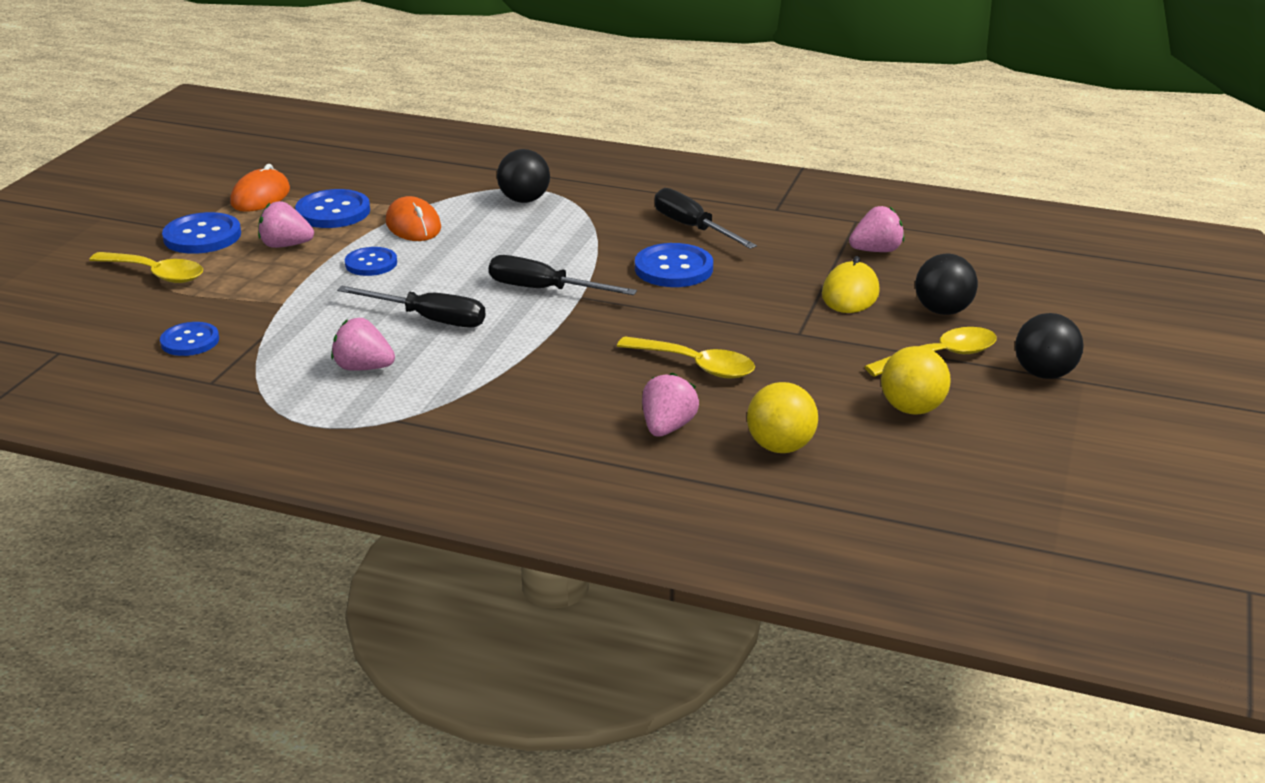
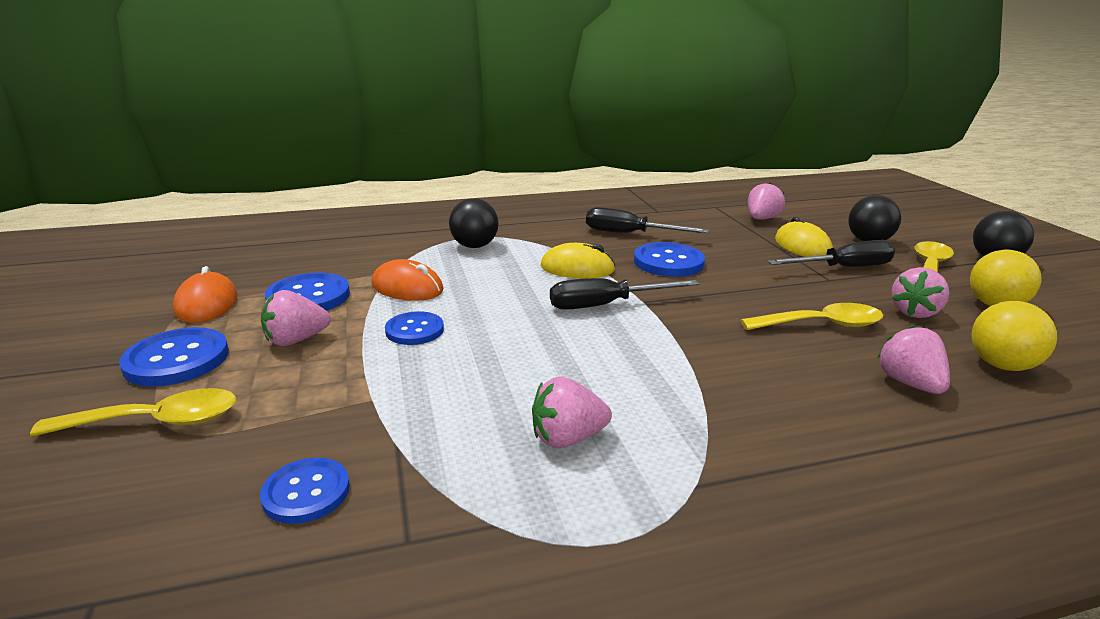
camera: 35 degrees left, 5 degrees down
(429, 319) = (552, 363): black screwdriver -> black screwdriver (843, 268)
(578, 249) = (577, 268): none -> yellow mouse
(810, 386) = (915, 312): none -> pink strawberry

